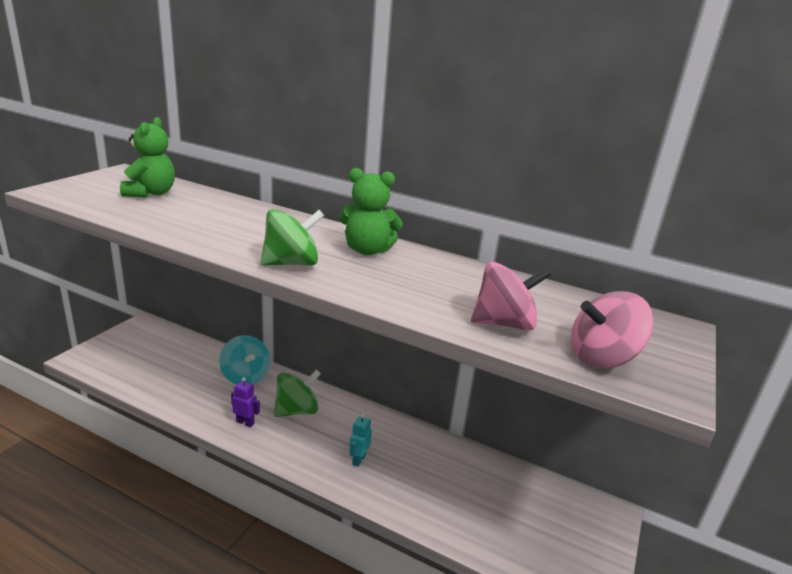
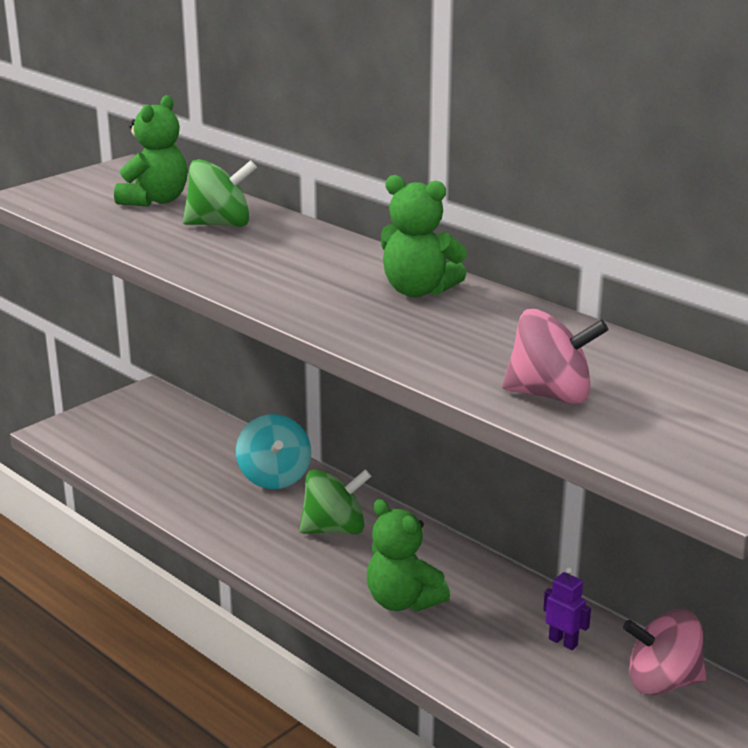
camera: 20 degrees right, 0 degrees up
(245, 422) = (258, 536): purple robot -> purple robot (563, 642)
(291, 263) = (304, 303): green spinning top -> green spinning top (220, 224)
(358, 460) = (402, 601): turquoise robot -> green teddy bear
(602, 358) = (659, 445): pink spinning top -> pink spinning top (662, 682)

